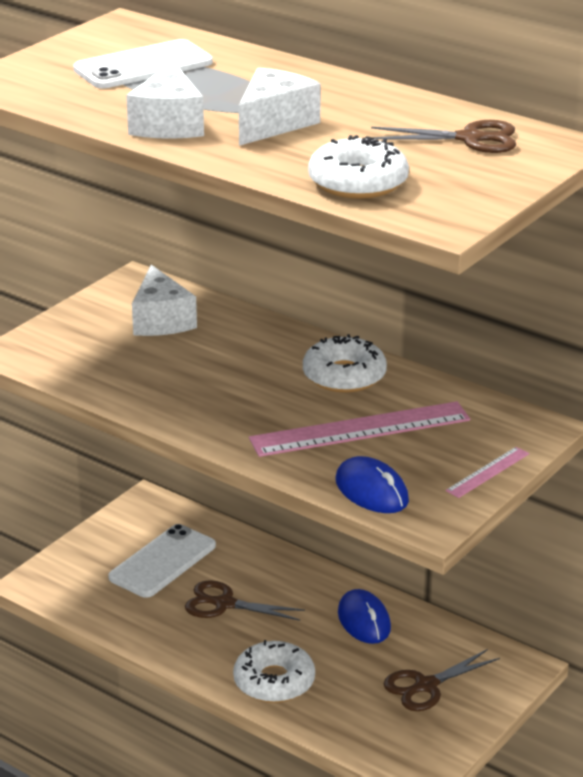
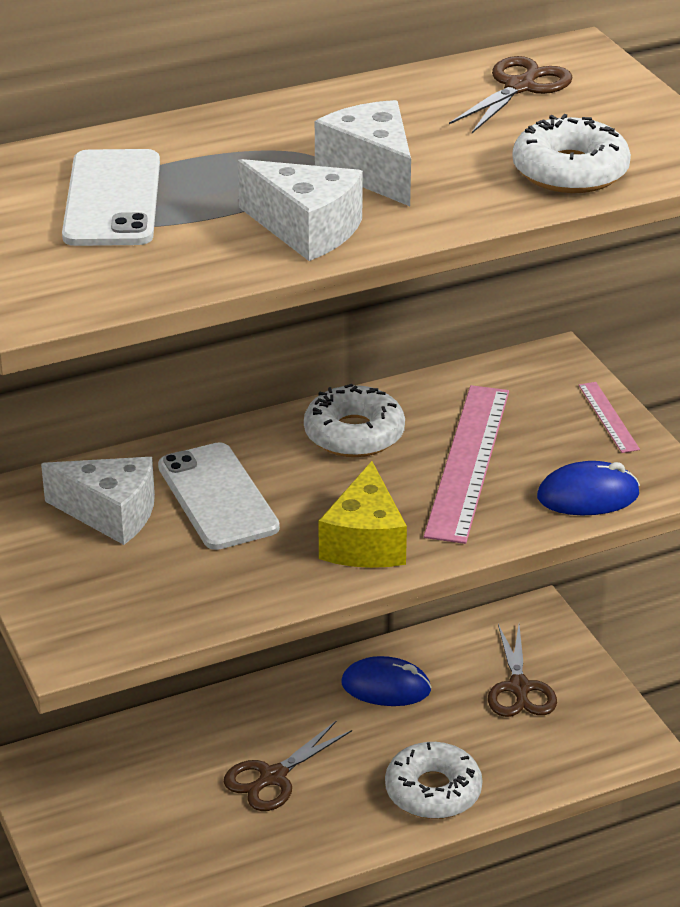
camera: 60 degrees left, 5 degrees up
(162, 562) = (154, 797): white phone -> white phone (217, 497)
(221, 417) = (365, 542): none -> yellow cheese

